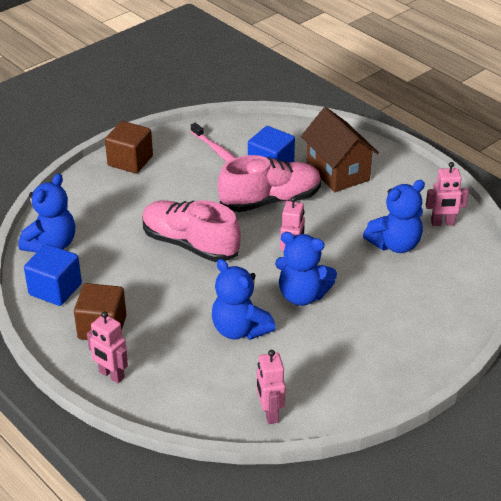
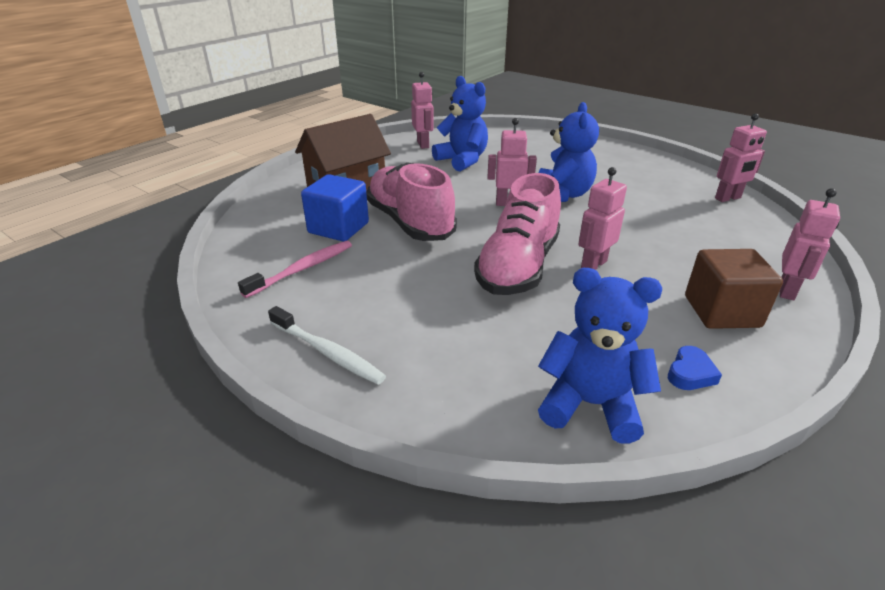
camera: 100 degrees left, 5 degrees down
(55, 289) = (690, 373): blue cube -> blue heart
(130, 161) = (327, 352): brown cube -> white toothbrush
(180, 282) = (593, 264): none -> pink robot
(240, 329) = (638, 221): blue teddy bear -> none

